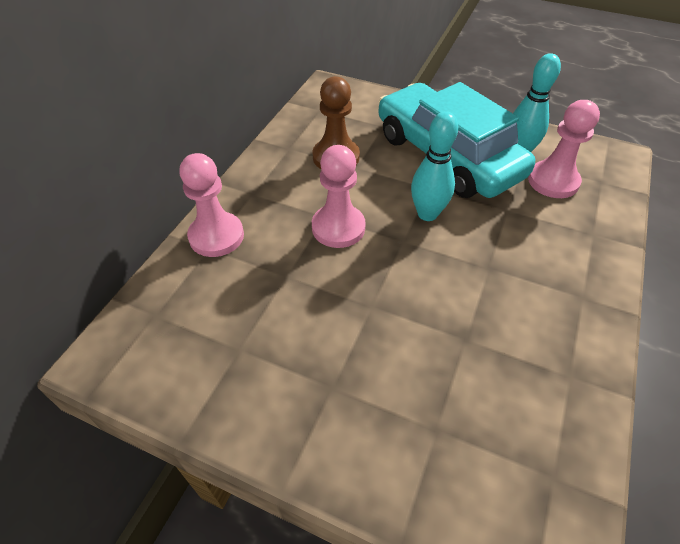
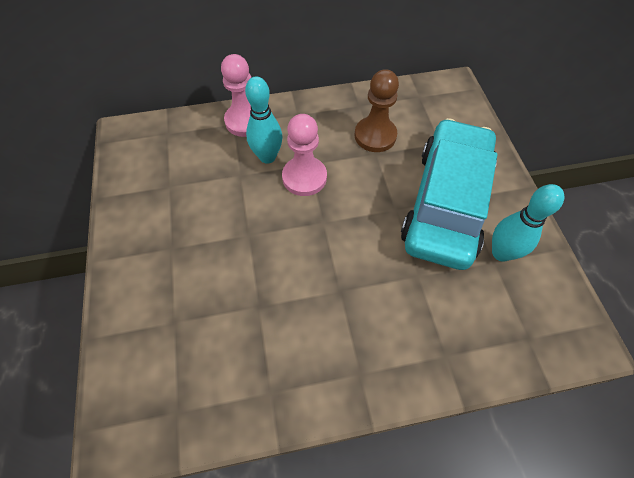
camera: 55 degrees right, 10 degrees up
(427, 214) = (364, 223): turquoise bowling pin -> turquoise bowling pin (267, 157)
(553, 181) = (489, 296): pink pawn -> none

